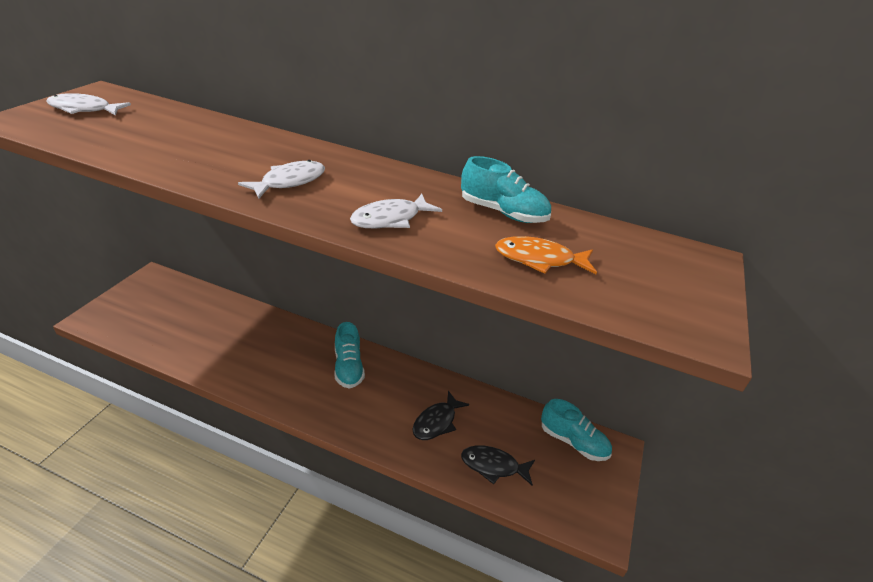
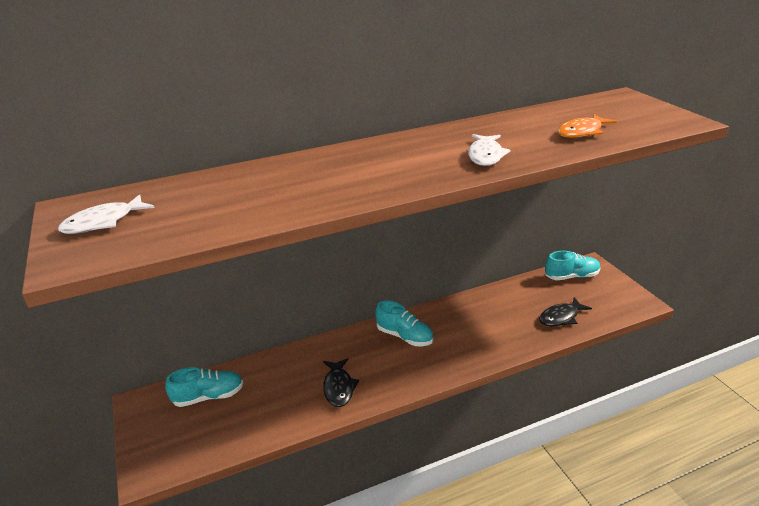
camera: 40 degrees left, 5 degrees down
(289, 182) = (388, 172): white fish -> none
(436, 422) = (501, 321): black fish -> black fish (338, 387)
(503, 213) = (518, 123): turquoise shoe -> turquoise shoe (208, 396)

